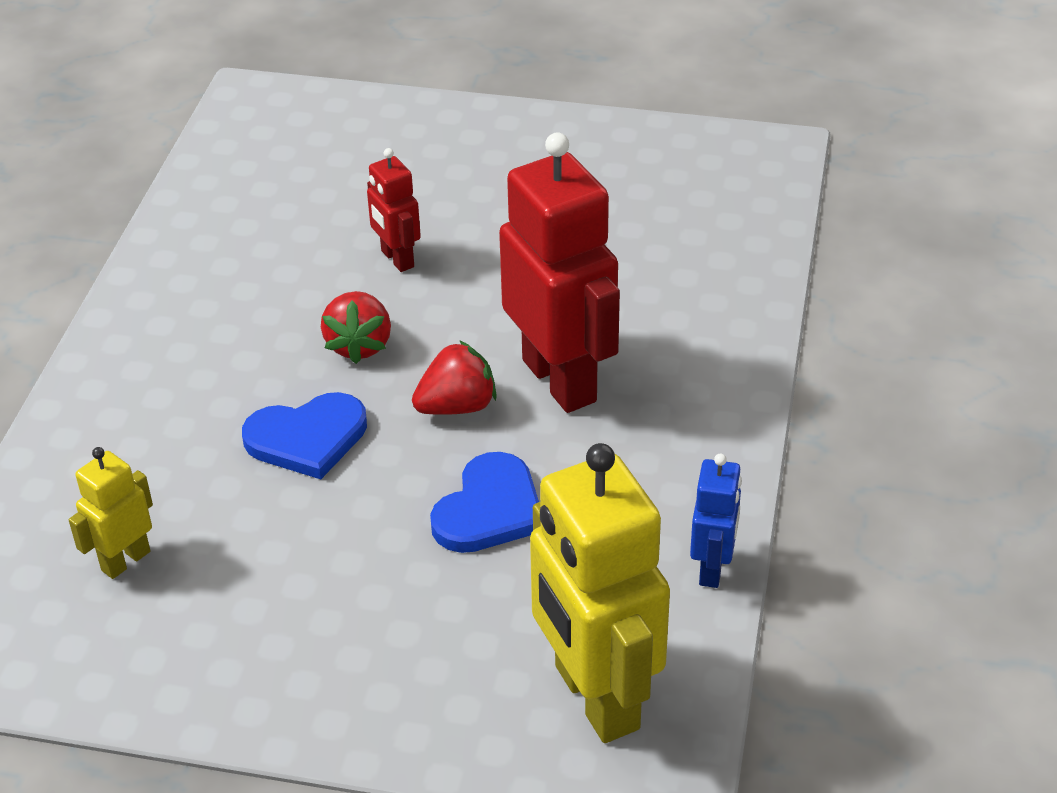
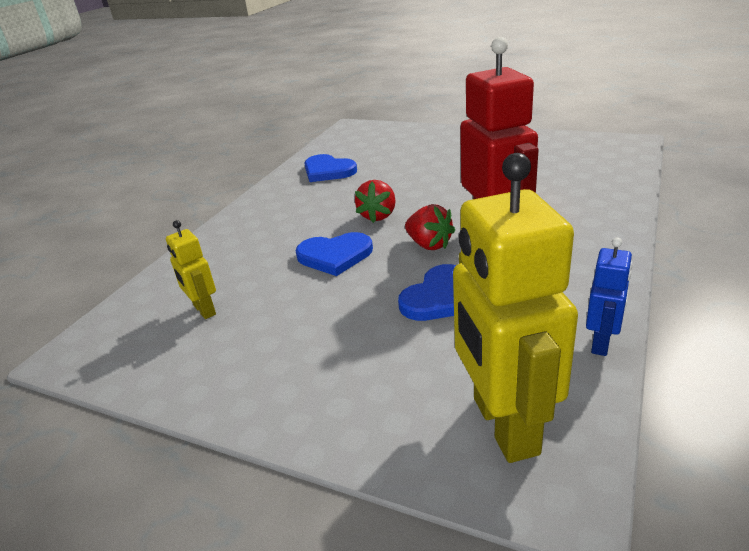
camera: 15 degrees right, 10 degrees down
(125, 560) = (204, 310): yellow robot -> yellow robot turned 90 degrees counterclockwise
(238, 232) = (328, 171): none -> blue heart
(397, 259) = (408, 182): red robot -> none
(457, 406) = (429, 244): red strawberry -> red strawberry turned 60 degrees clockwise

